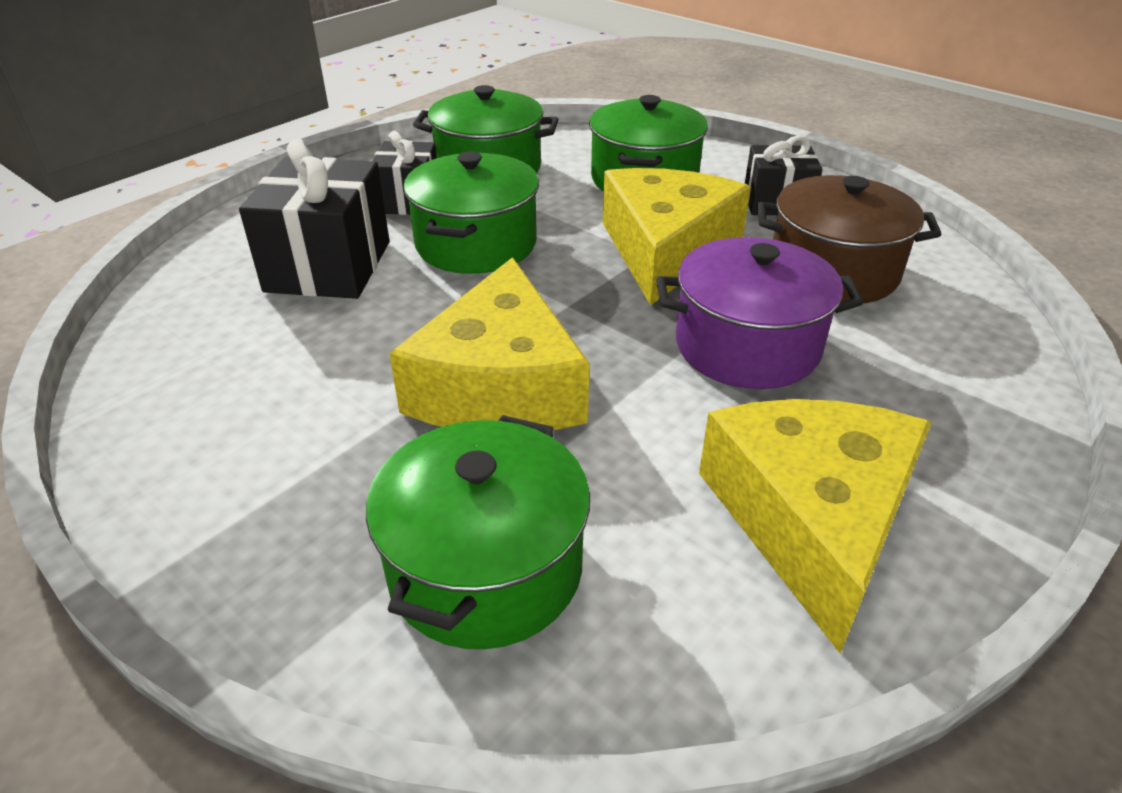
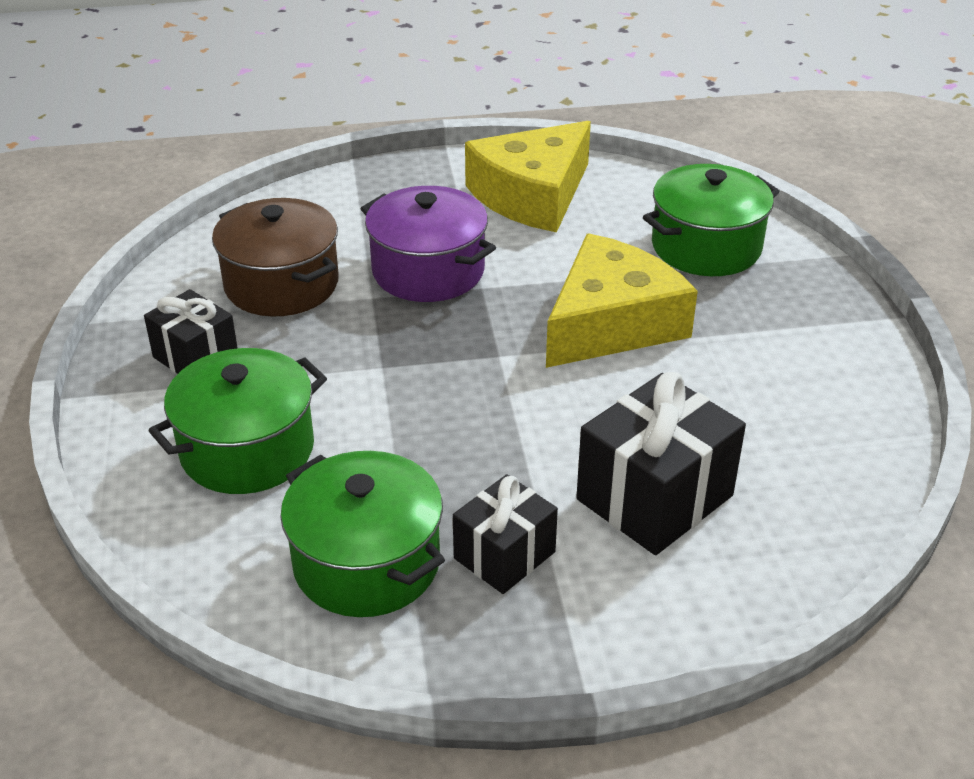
camera: 140 degrees left, 0 degrees up
(476, 244) = (501, 453): green pot -> none
(666, 250) = (360, 362): yellow cheese -> none

